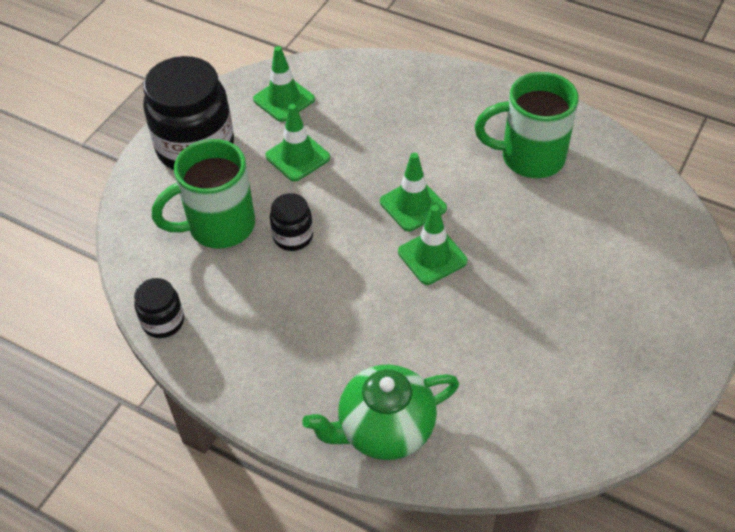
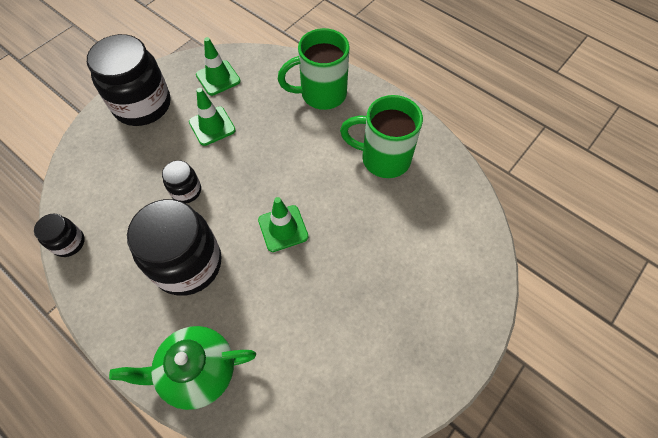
camera: 10 degrees right, 10 degrees up
(218, 226) = (136, 172): green mug -> green mug (321, 94)
(327, 317) = (188, 264): none -> black jar
(413, 205) = (283, 182): green traffic cone -> none

